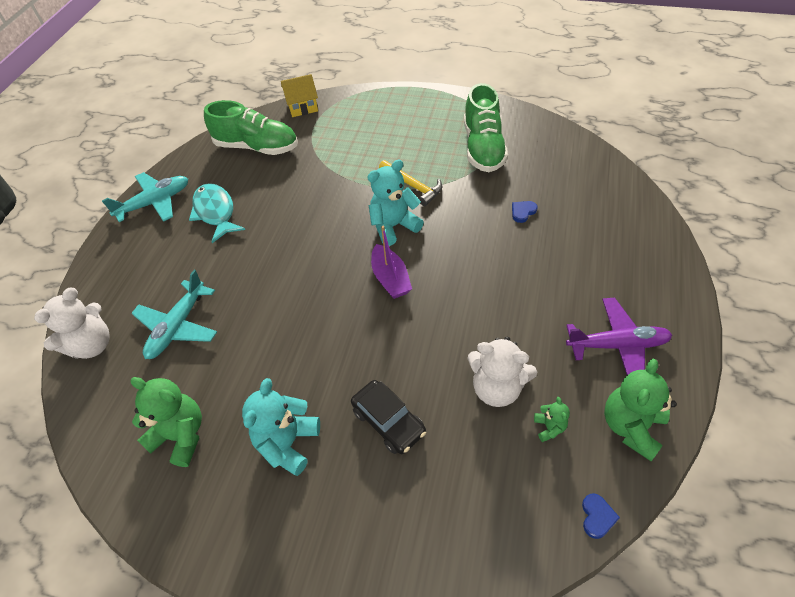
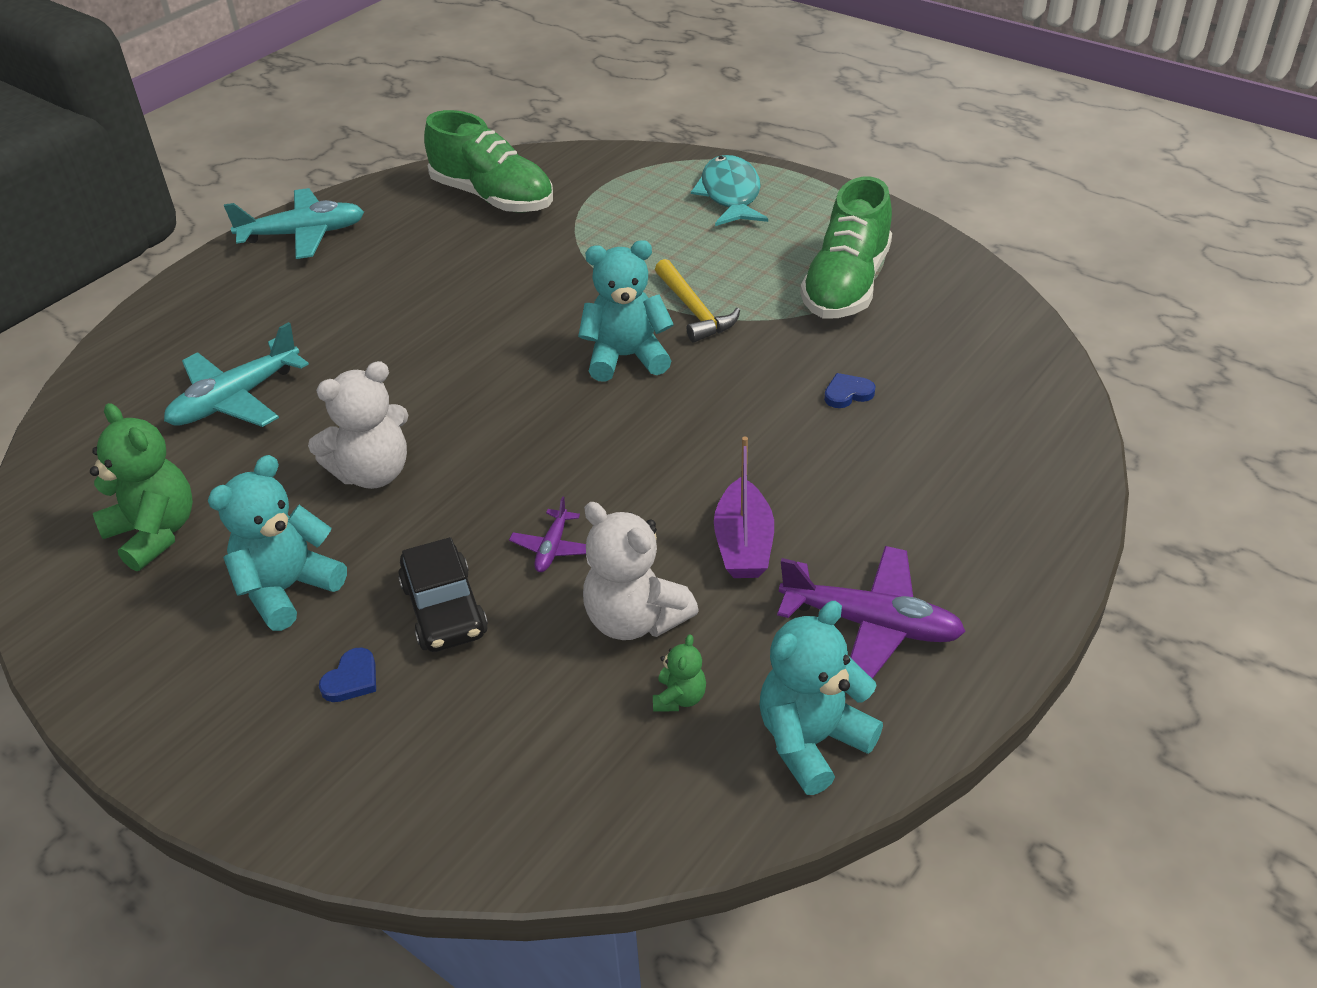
camera: 20 degrees right, 10 degrees down
(92, 345) = (112, 388): white teddy bear -> white teddy bear (373, 473)
(215, 212) = (378, 269): turquoise fish -> turquoise fish (730, 195)
(302, 107) = (597, 158): yellow house -> none
(390, 278) = (573, 426): purple boat -> purple boat (743, 544)
(425, 359) = (552, 548): none -> purple plane
(597, 517) = (670, 839): blue heart -> blue heart (352, 679)
(631, 427) = (811, 741): green teddy bear -> turquoise teddy bear

